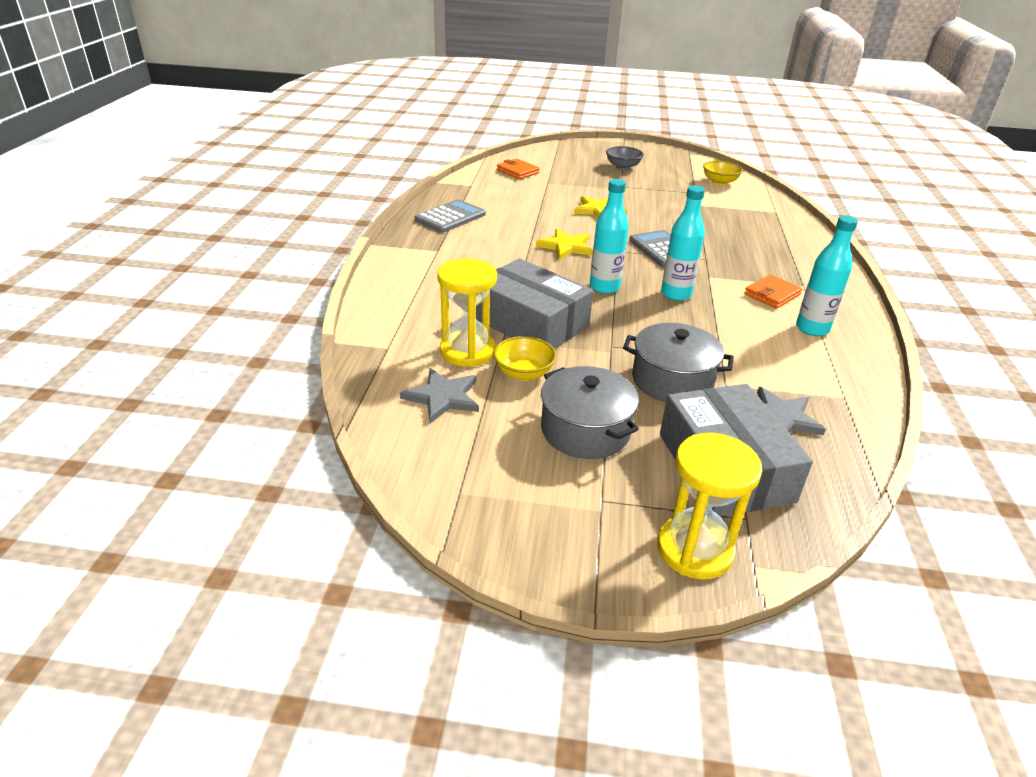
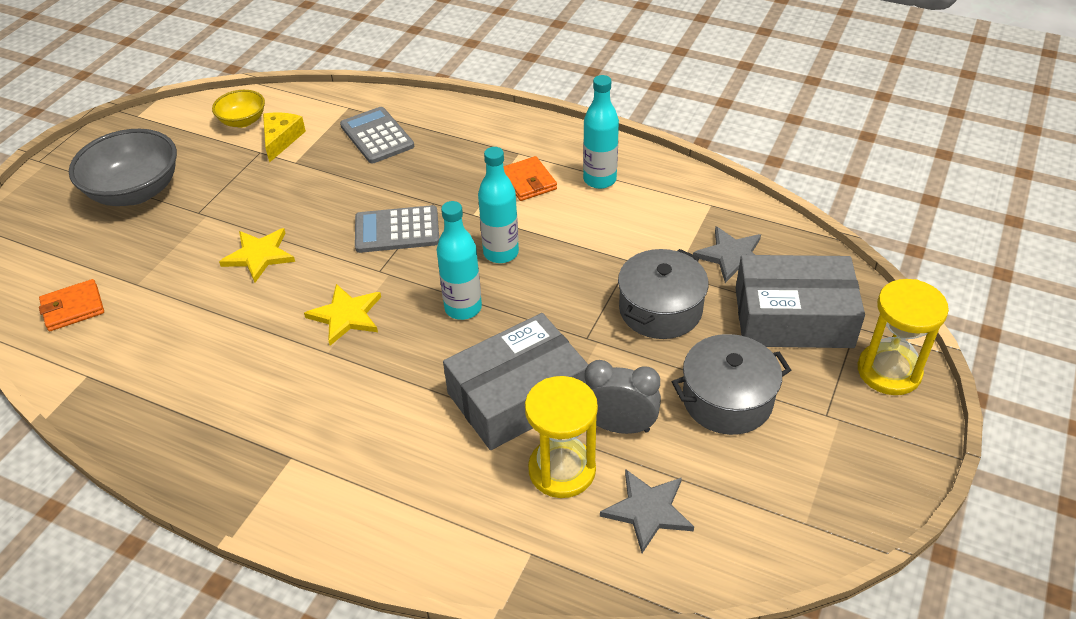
camera: 70 degrees left, 10 degrees up
(450, 217) = (190, 423): grey calculator -> grey calculator (377, 136)
(524, 373) = (619, 426): yellow bowl -> grey clock
(623, 167) = (135, 192): grey bowl -> grey bowl, size x1.85
(715, 196) = (281, 139): none -> yellow cheese

